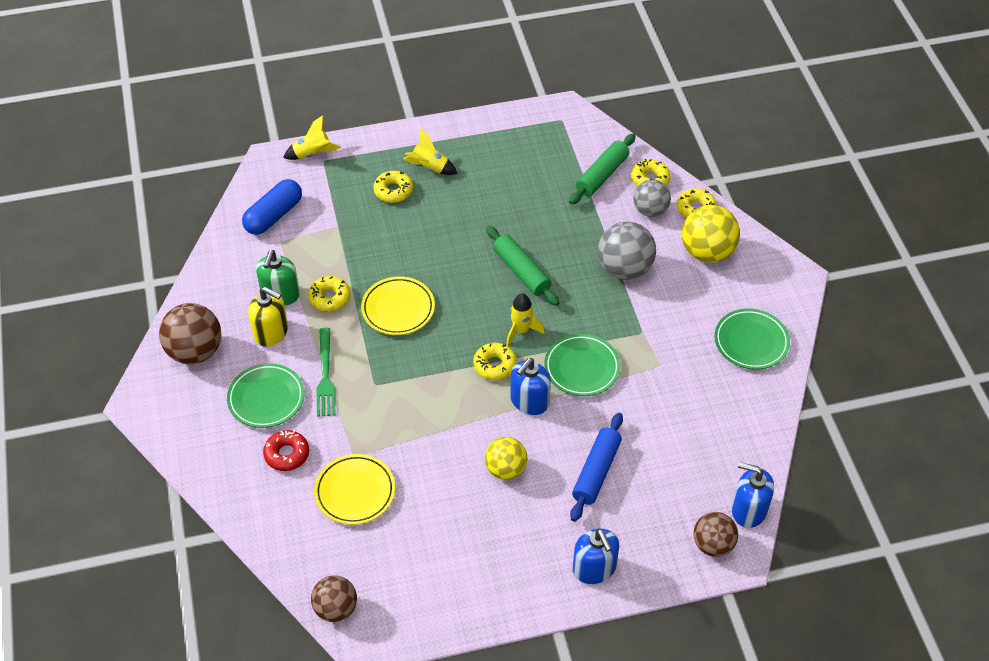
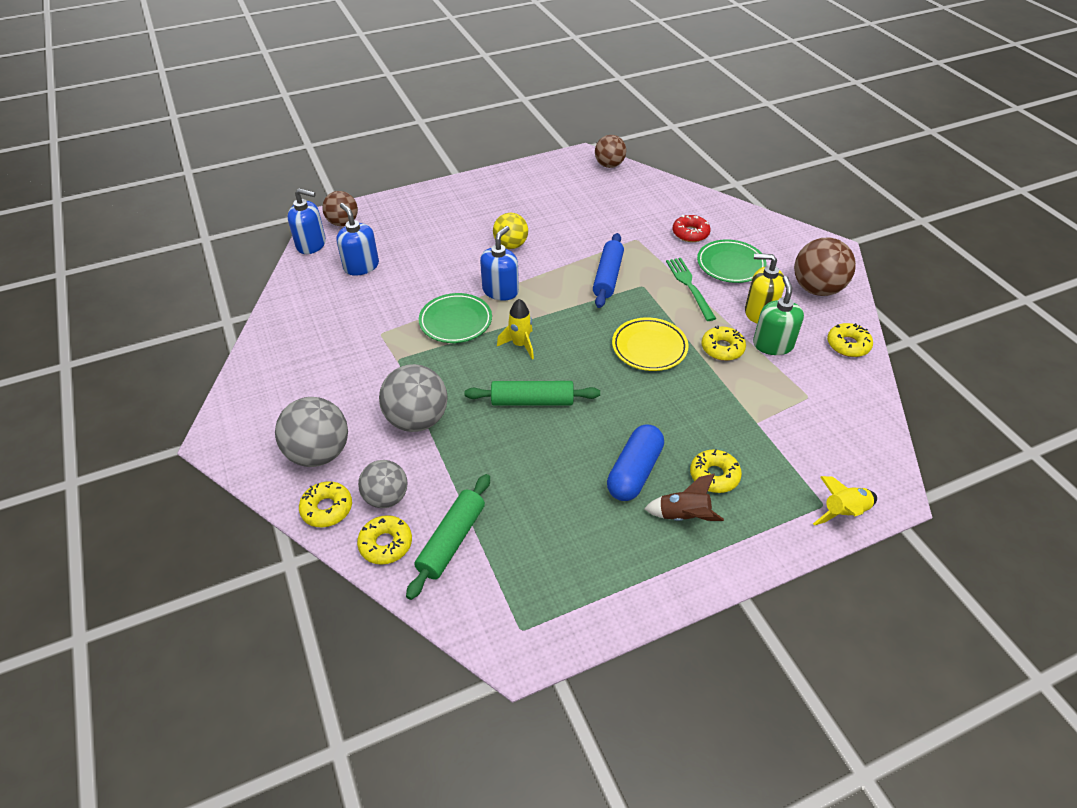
camera: 170 degrees right, 5 degrees down
(274, 216) = (835, 423): blue capsule -> blue capsule (634, 472)
(355, 492) = (625, 219): yellow plate -> none
(429, 167) = (683, 516): yellow rocket -> brown rocket
(495, 365) = (538, 313): yellow donut -> yellow donut (848, 345)
(521, 271) = (532, 401): green rolling pin -> green rolling pin turned 45 degrees counterclockwise
(594, 568) = (433, 201): blue soap dispenser -> blue soap dispenser (361, 266)
(596, 472) = (436, 252): blue rolling pin -> blue rolling pin (607, 277)
(707, 252) = (319, 453): yellow ball -> grey ball
(751, 342) = (285, 365): green plate -> none

